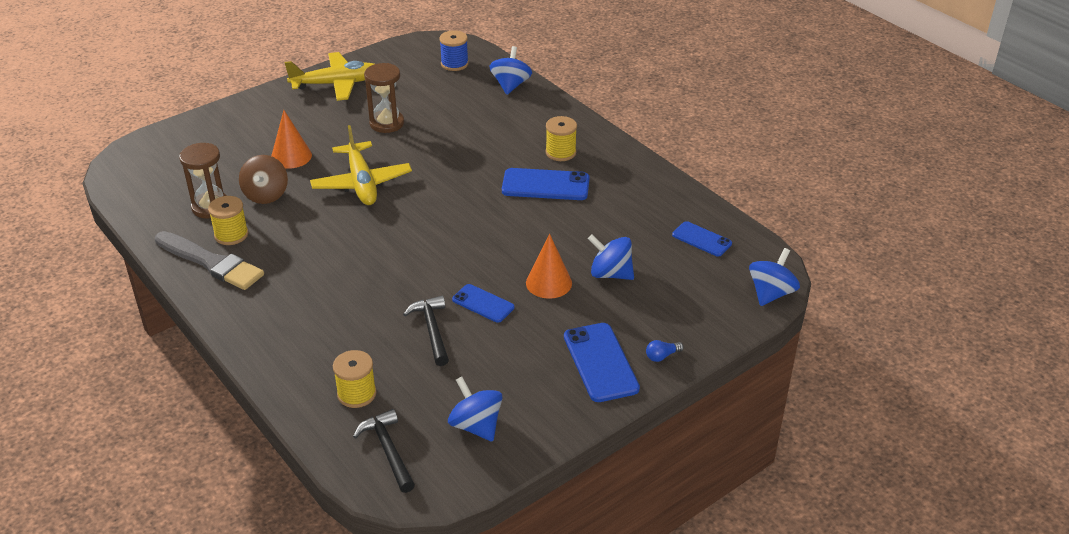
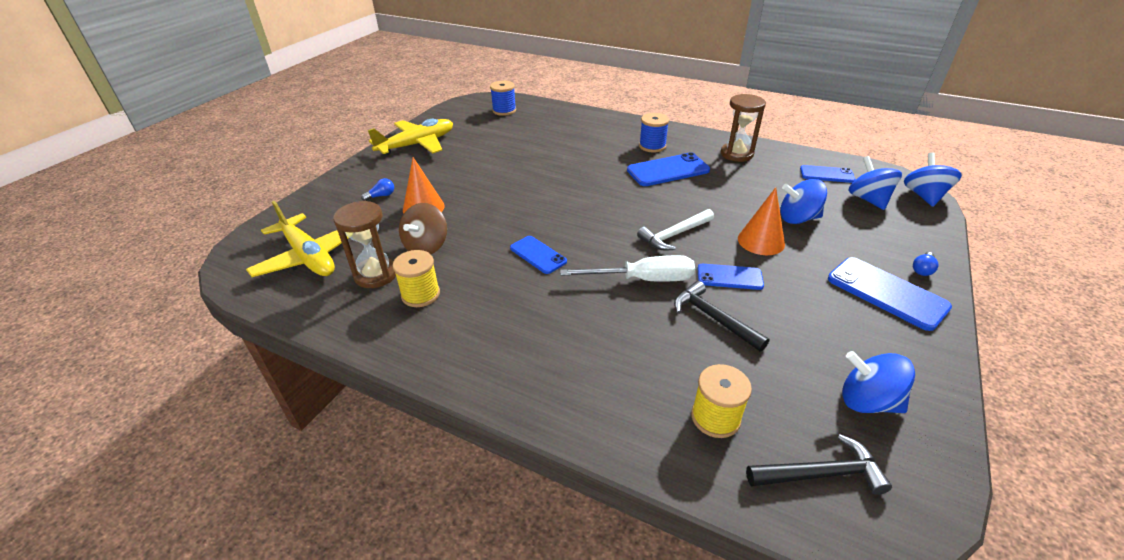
camera: 25 degrees left, 0 degrees up
(211, 263) = (421, 330): grey brush -> none
(265, 133) = (381, 196): none -> blue light bulb
(266, 195) = (426, 246): brown spinning top -> brown spinning top turned 45 degrees clockwise
(346, 231) = (538, 255): none -> blue phone
(361, 183) = (512, 211): yellow plane -> yellow plane (309, 257)
(387, 123) = (489, 161): brown hourglass -> brown hourglass (736, 154)
(388, 450) = (820, 474): black hammer -> black hammer turned 135 degrees clockwise
(410, 281) = (643, 279): none -> white screwdriver
(478, 252) = (674, 235): none -> white hammer
(510, 85) = (563, 114): blue spinning top -> blue spinning top (868, 199)
(560, 152) = (652, 146): yellow spool -> blue spool

